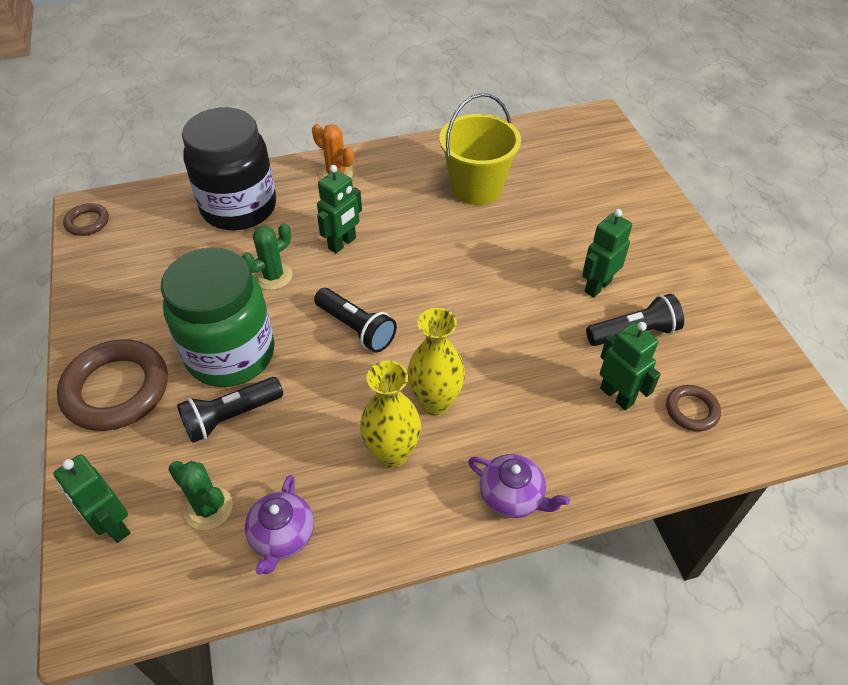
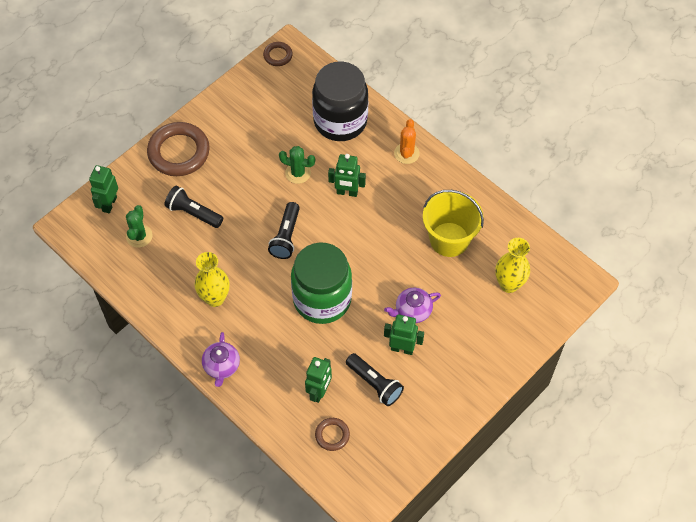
camera: 60 degrees right, 10 degrees up
(231, 354) = (231, 188): green jar -> green jar (322, 299)
(282, 536) = (142, 276): purple teapot -> purple teapot (412, 311)
(435, 402) = (259, 302): yellow vase -> yellow vase (509, 284)

